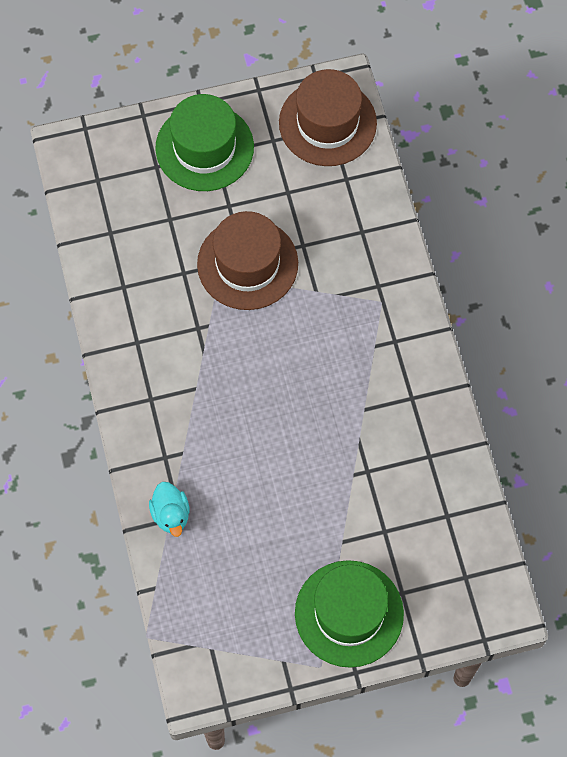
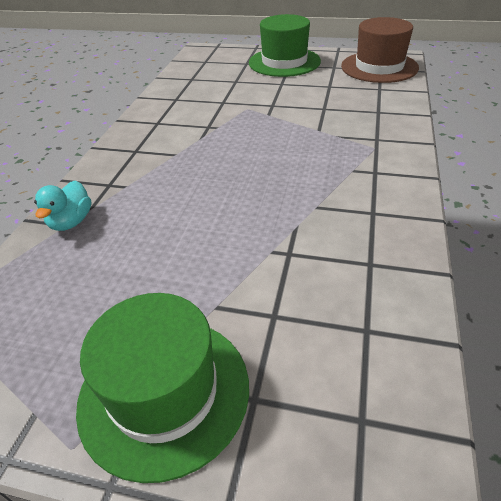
camera: 30 degrees right, 25 degrees down
(247, 264) = (273, 107): brown hat -> none

